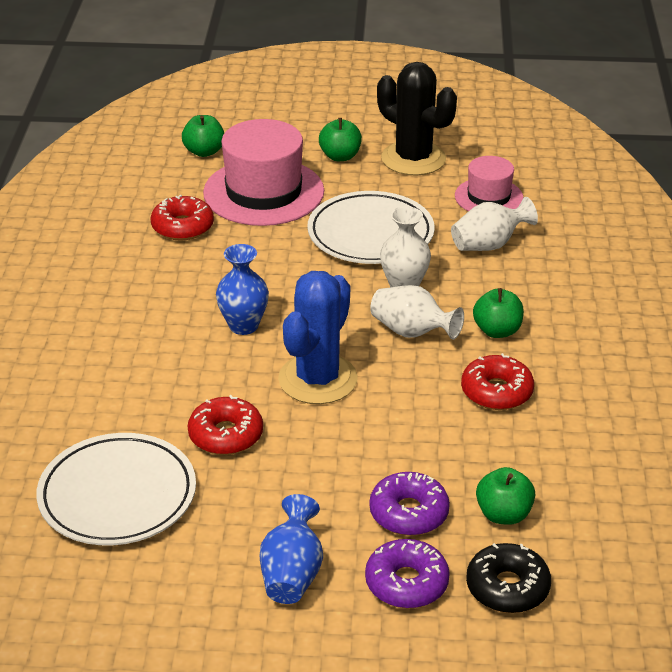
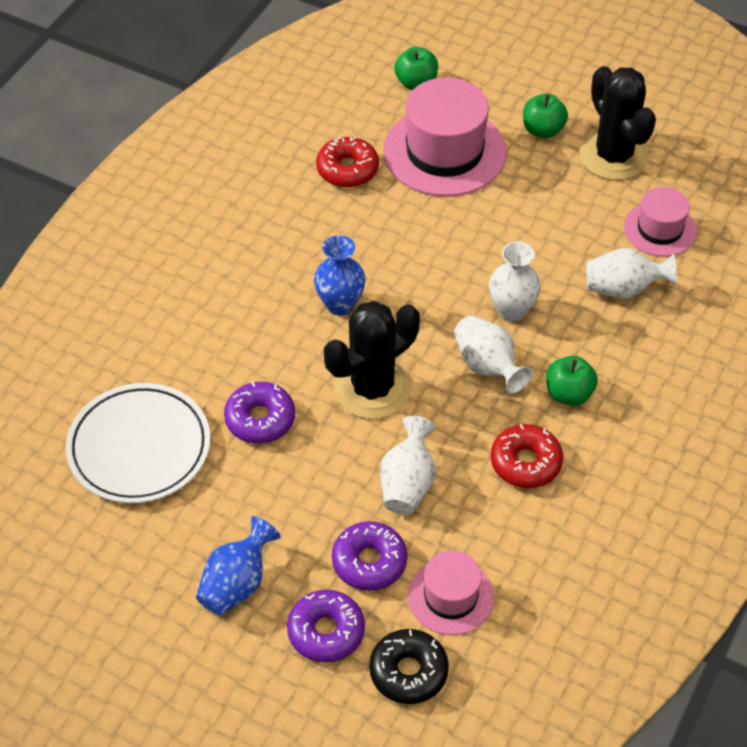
camera: 25 degrees right, 15 degrees up
(226, 435) = (260, 419): red donut -> purple donut
(318, 379) = (372, 388): blue cactus -> black cactus
(370, 234) = (517, 236): white plate -> none
(401, 441) = (407, 483): none -> white vase
(503, 514) = (451, 596): green apple -> pink hat

